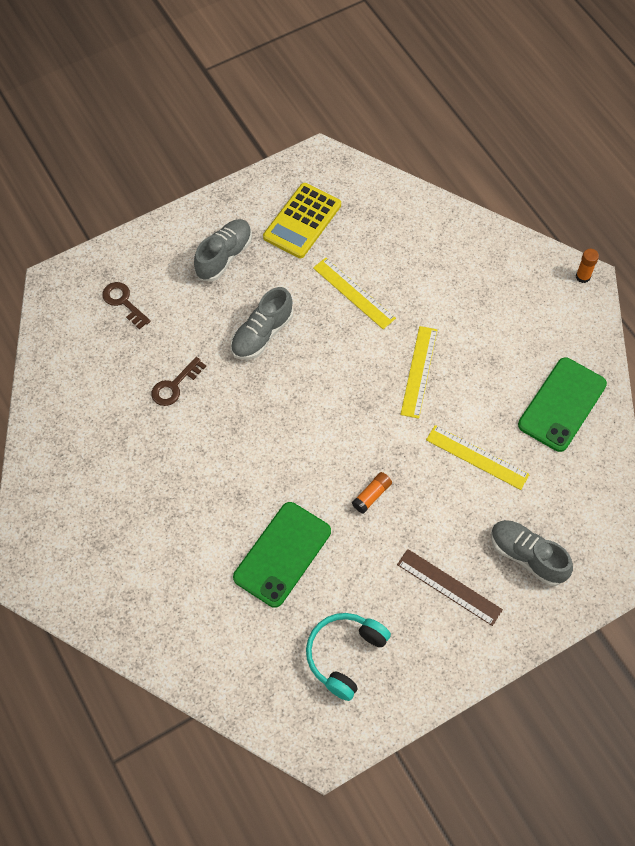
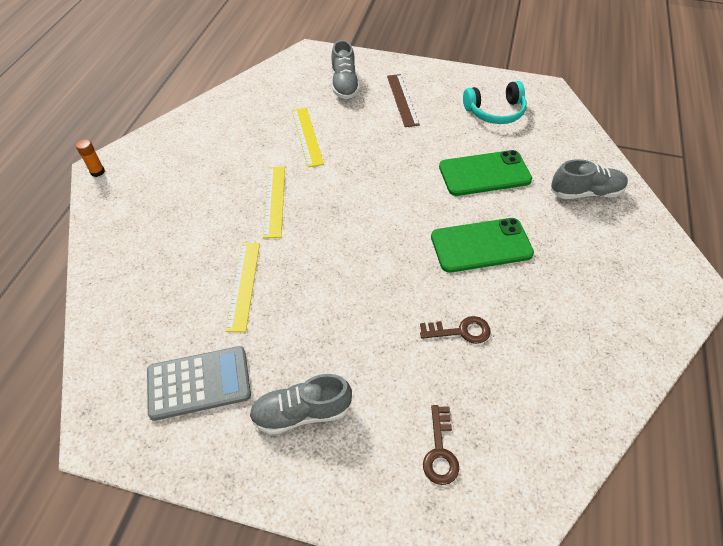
camera: 135 degrees left, 10 degrees down
(262, 334) = (348, 313): grey shoe -> grey shoe (585, 192)
(302, 221) = (199, 383): yellow calculator -> grey calculator
(372, 495) = (393, 162): orange glue stick -> none
(419, 371) = (274, 201): yellow ruler -> yellow ruler turned 60 degrees counterclockwise
(562, 404) = (223, 124): green phone -> green phone (481, 245)

